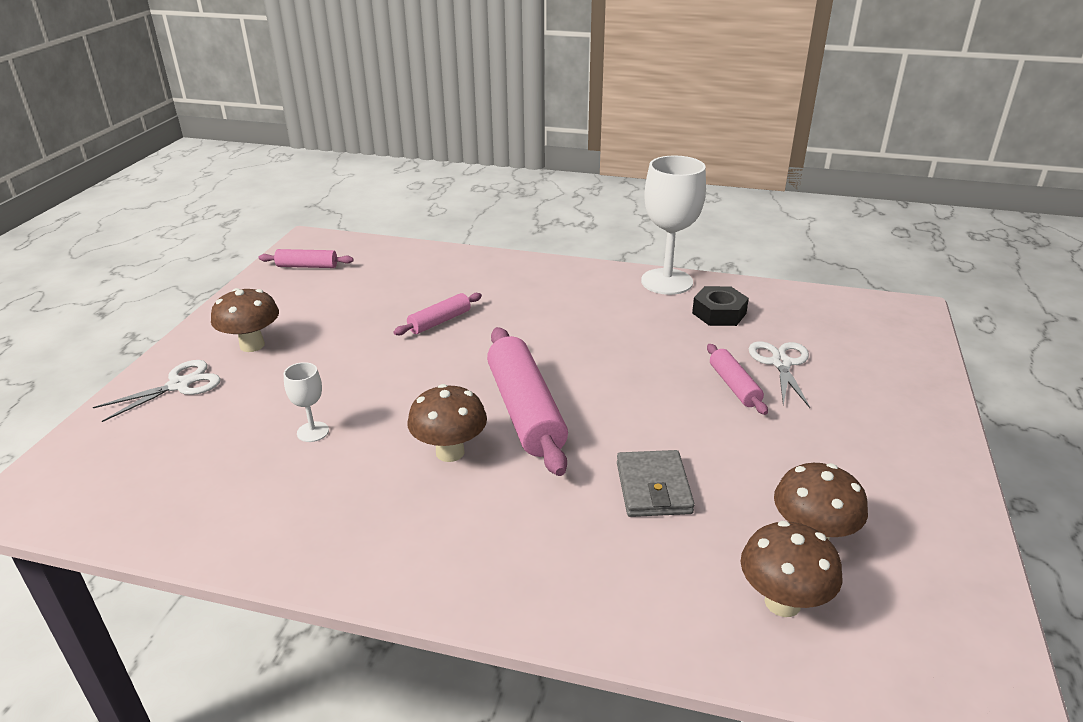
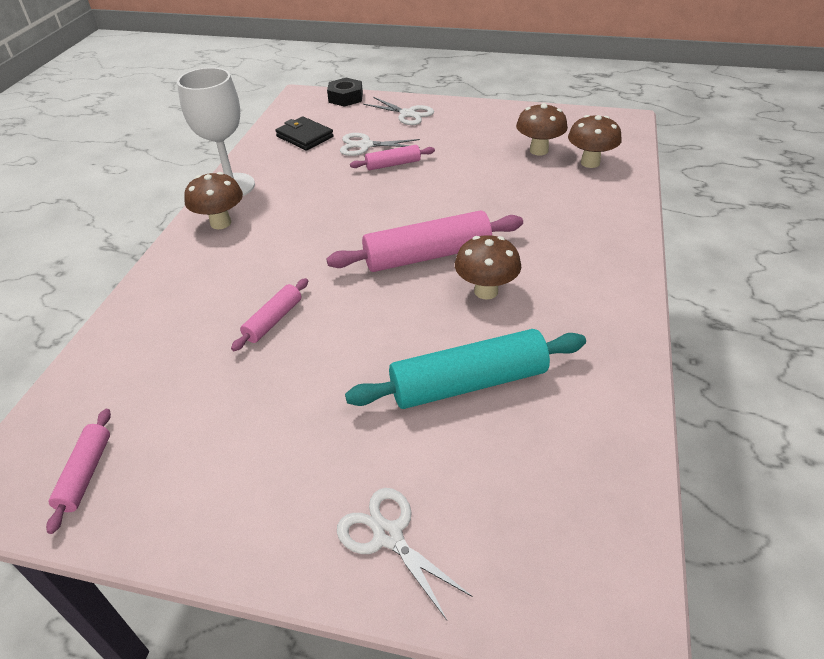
camera: 90 degrees left, 10 degrees up
(252, 345) = (300, 481): brown mushroom -> brown mushroom (220, 223)
(313, 432) = (468, 383): white goblet -> turquoise rolling pin
(439, 321) = (273, 320): pink rolling pin -> pink rolling pin turned 75 degrees clockwise
(653, 488) = (508, 199): grey wallet -> none
(719, 313) = (291, 165): black nut -> black nut (345, 97)
(791, 318) = (304, 137): none -> black wallet
(892, 399) = (407, 114): none -> white scissors

